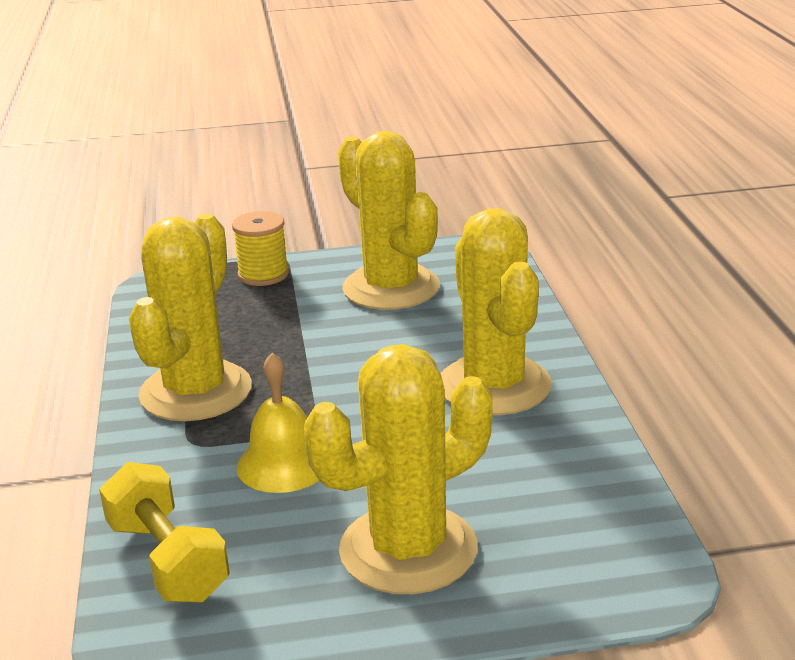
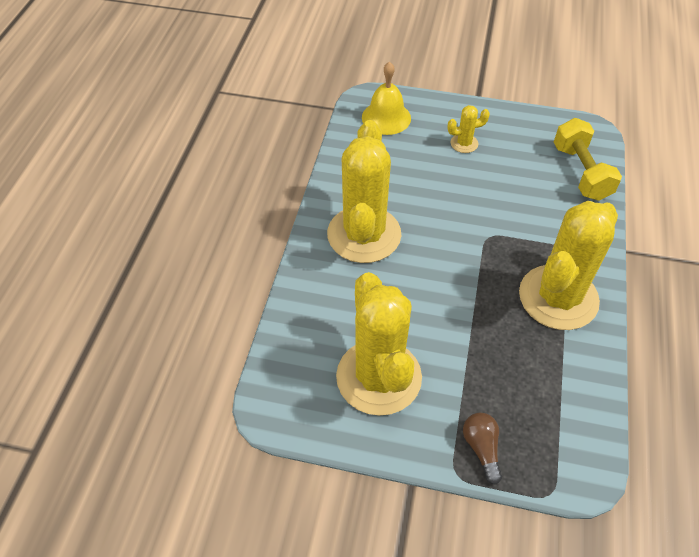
camera: 160 degrees left, 25 degrees up
(263, 275) = (482, 448): yellow spool -> brown light bulb
(284, 464) = (511, 214): yellow bell -> yellow bell (386, 117)
(408, 549) = (464, 143): yellow cactus -> yellow cactus, size x0.42

